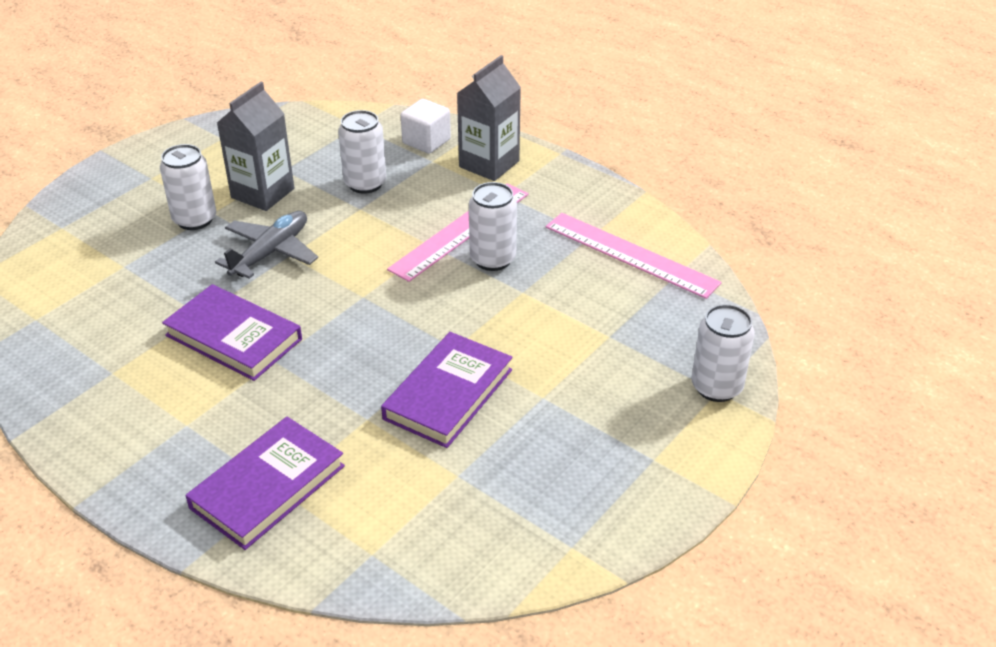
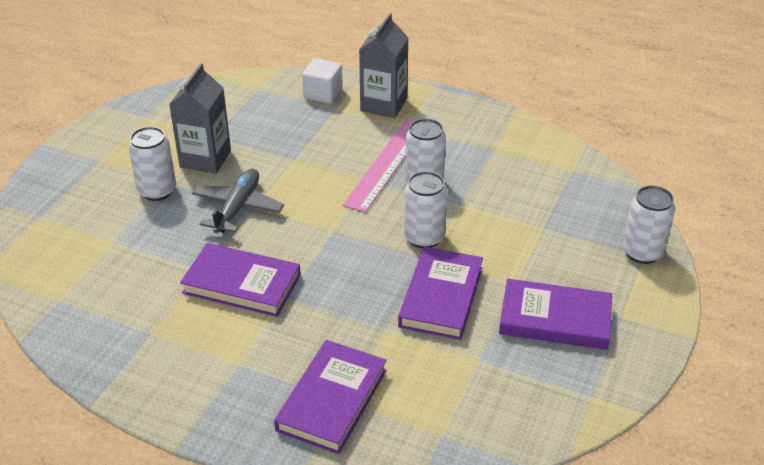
camera: 15 degrees left, 0 degrees up
(365, 183) = (289, 137): white can -> white can (424, 237)
(570, 446) = (555, 319): none -> purple book
(630, 254) = (530, 160): pink ruler -> none

